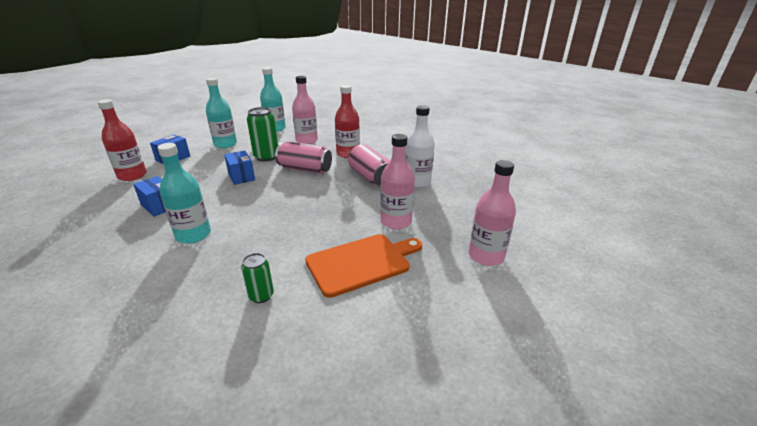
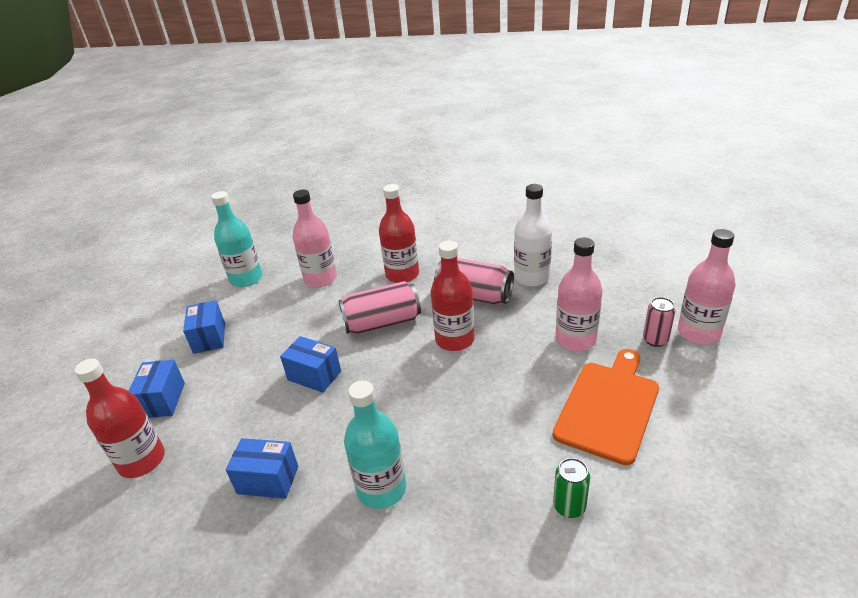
camera: 30 degrees left, 5 degrees up
(225, 144) = (209, 338): turquoise bottle -> blue box
(266, 157) = (303, 329): green can -> none
(328, 191) = (455, 339): none -> red bottle
(448, 245) = (655, 340): none -> pink can

